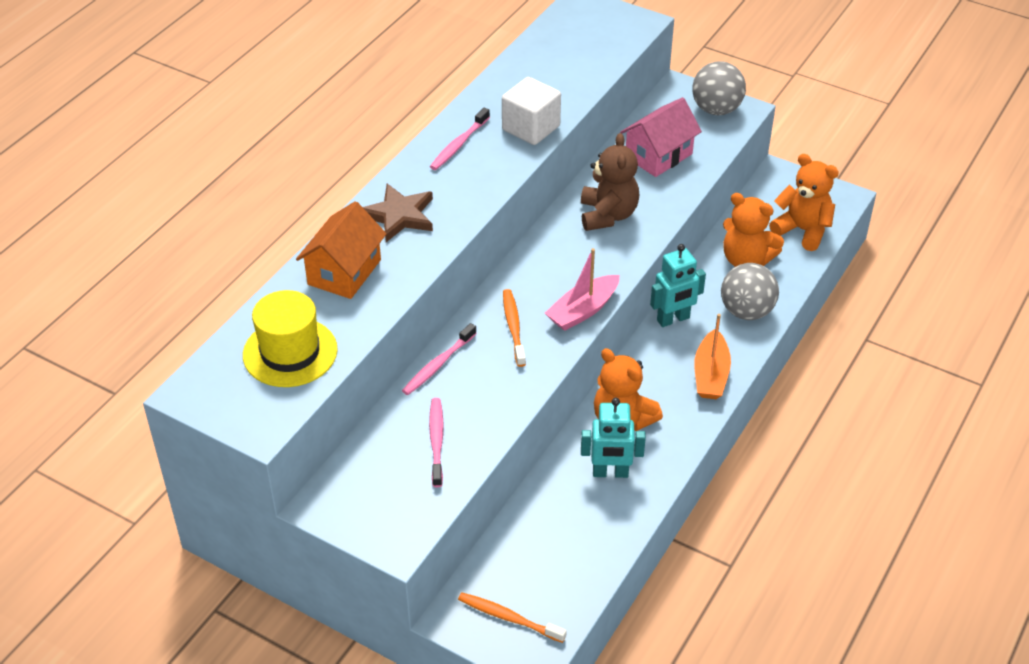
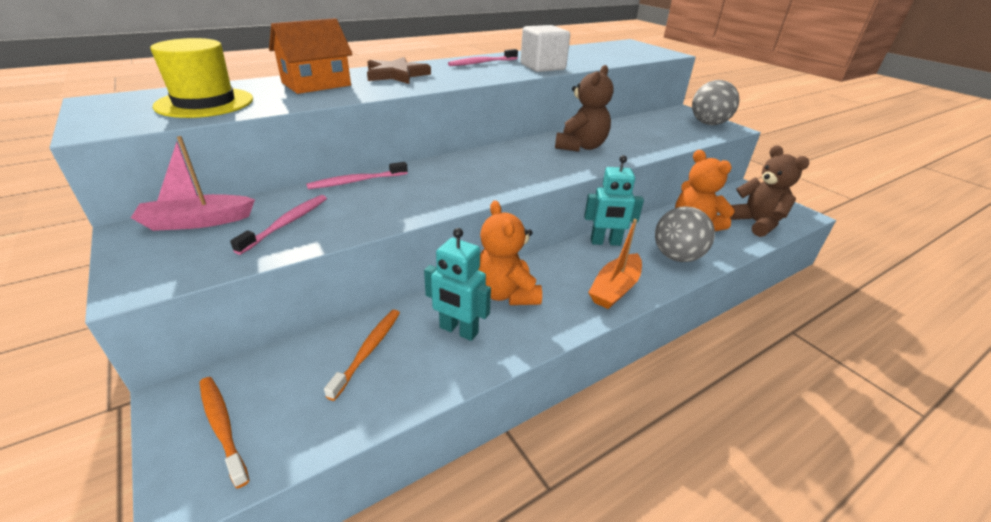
camera: 25 degrees right, 10 degrees down
(513, 327) = (442, 179): orange toothbrush -> orange toothbrush (368, 351)
(583, 310) = (509, 186): pink boat -> pink boat (197, 221)
(658, 155) = (646, 131): pink house -> none
(802, 230) = (756, 223): orange teddy bear -> brown teddy bear

